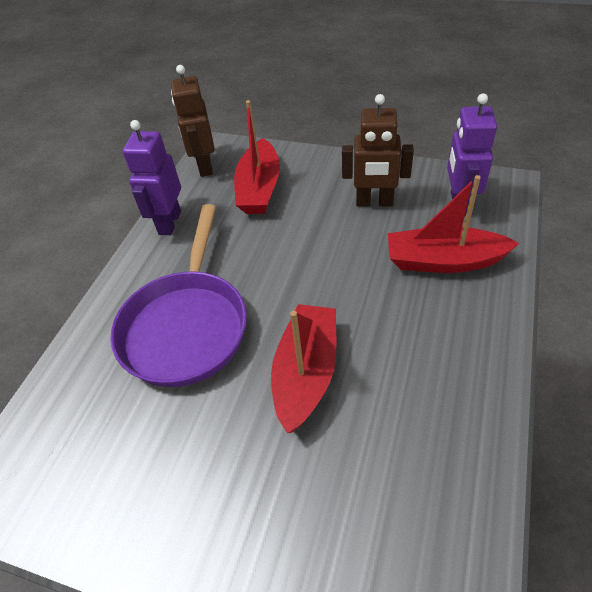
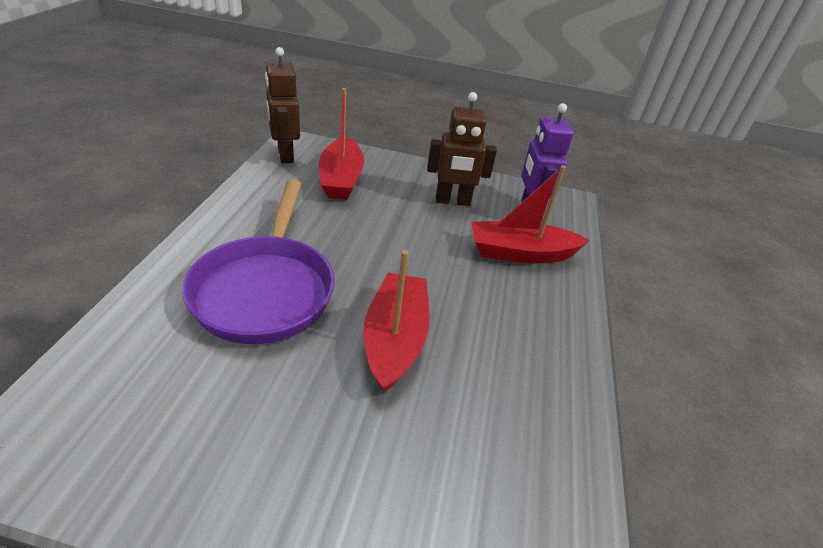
camera: 15 degrees left, 10 degrees down
(169, 222) = (247, 198): purple robot -> none

